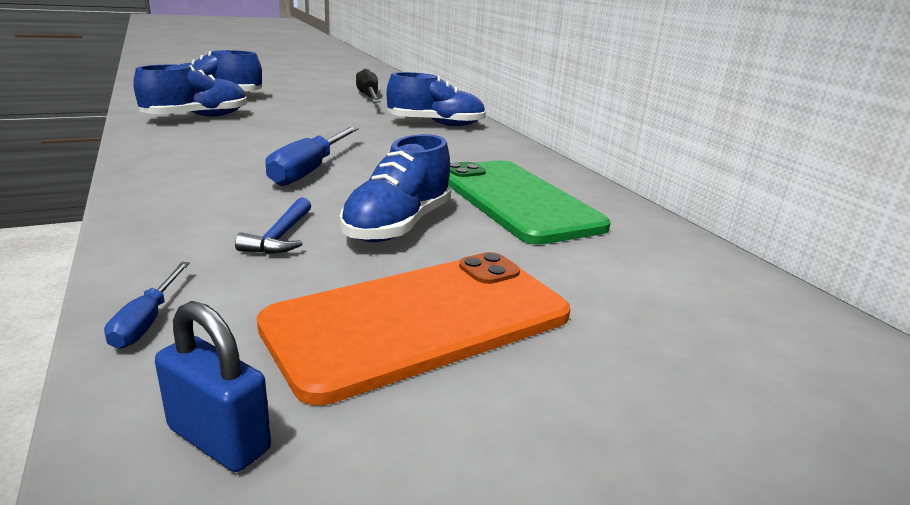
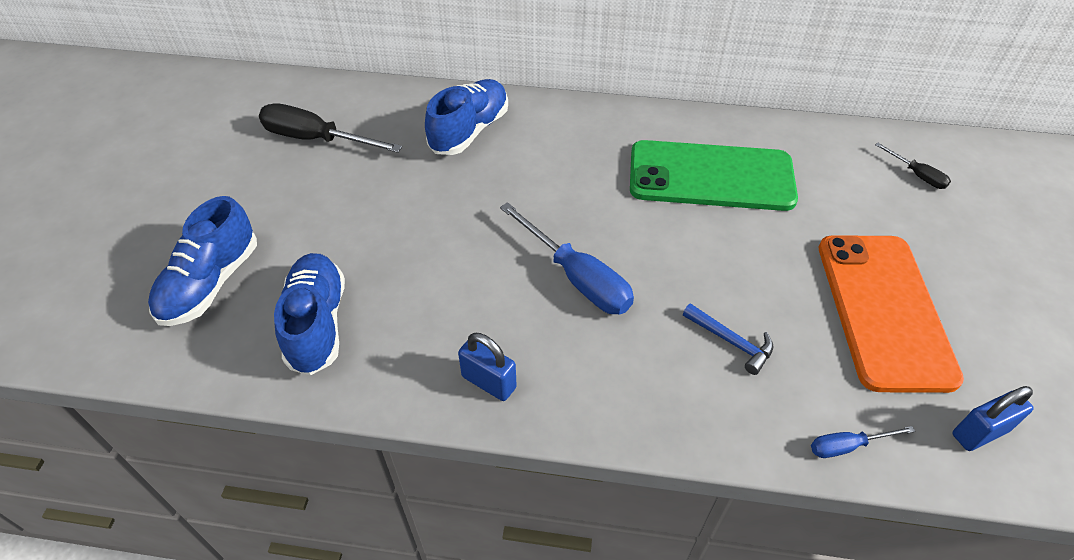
camera: 55 degrees left, 25 degrees up
(147, 320) = (847, 446): blue screwdriver -> blue screwdriver turned 135 degrees clockwise
(167, 160) = (489, 382): none -> blue padlock
(398, 225) = (735, 265): blue shoe -> none
(735, 318) = (917, 175): none -> black screwdriver

